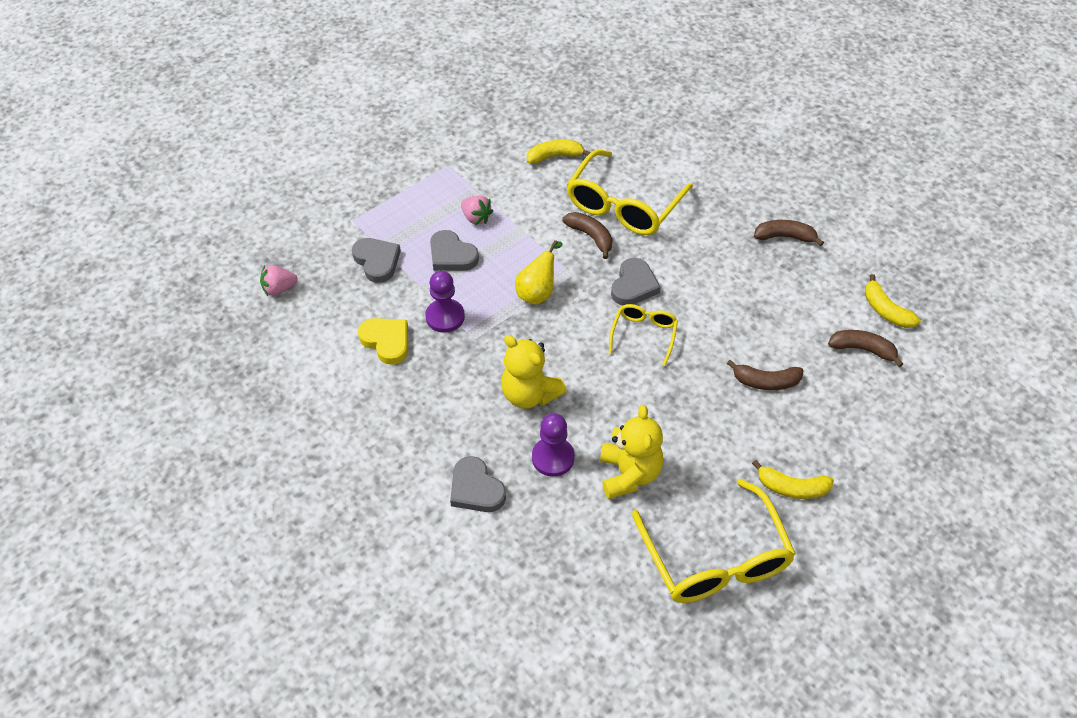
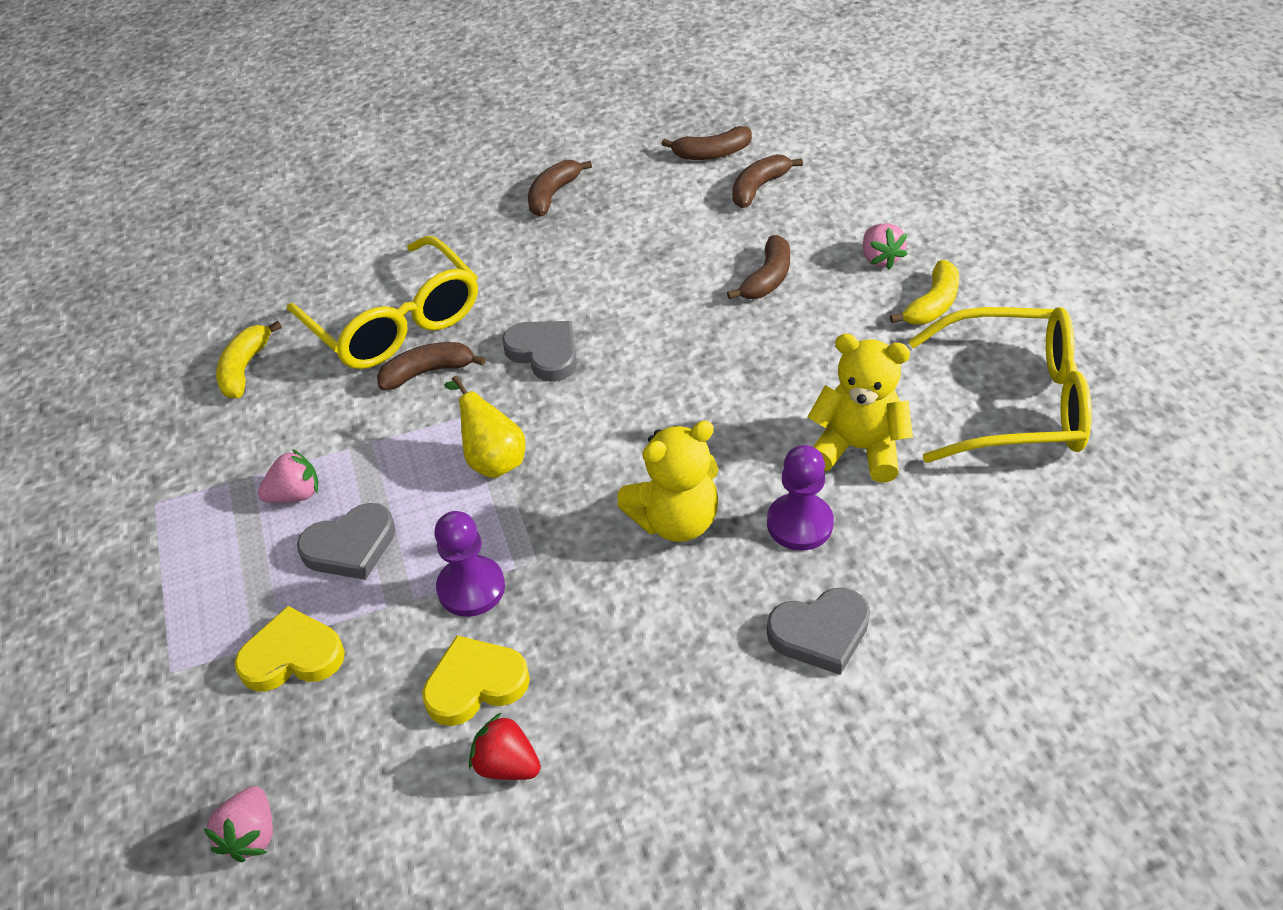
camera: 65 degrees left, 5 degrees down
(345, 372) = (507, 764): none -> red strawberry
(377, 261) = (292, 656): grey heart -> yellow heart
(644, 335) = (634, 367): yellow glasses -> none
(825, 444) = (880, 258): none -> pink strawberry
(885, 310) = (712, 153): yellow banana -> brown banana

